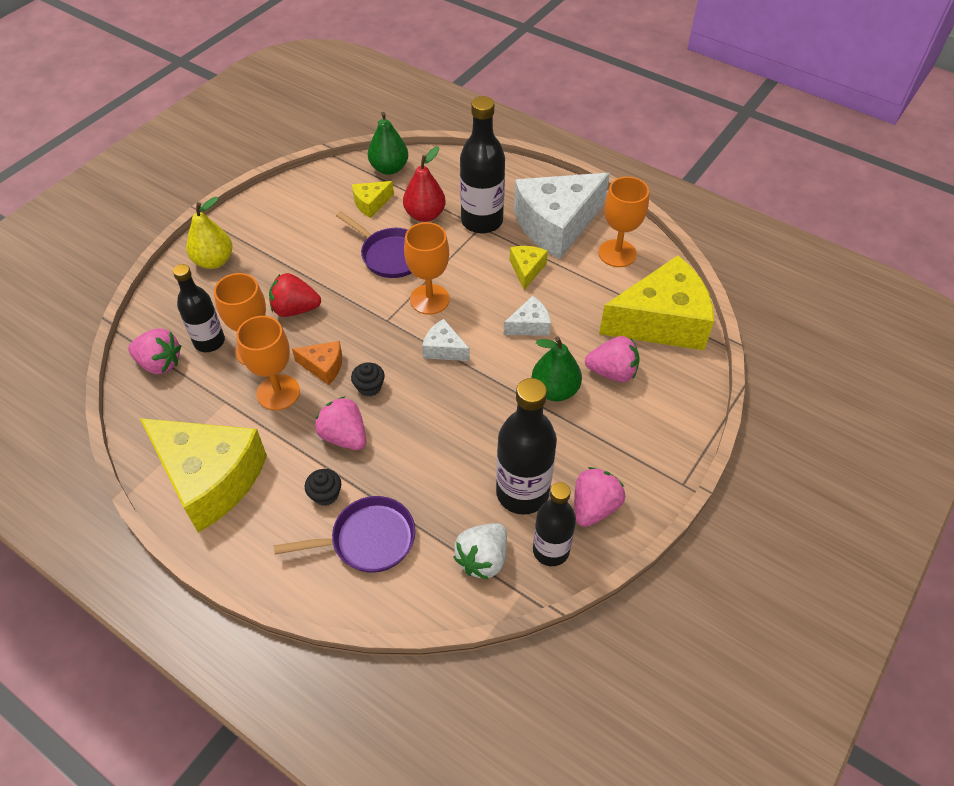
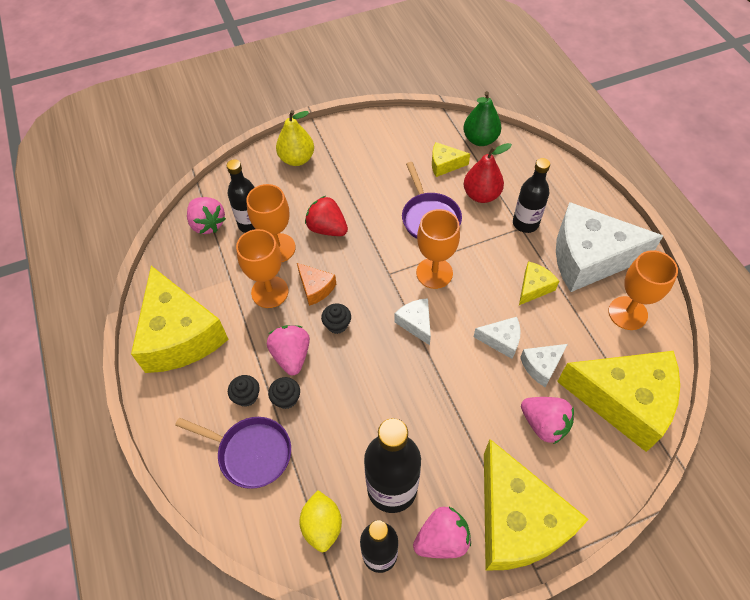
camera: 35 degrees right, 5 degrees up
(367, 475) = (286, 398): none -> black cupcake
(482, 221) = (525, 223): black bottle -> black bottle, size x0.66
(483, 559) = (322, 525): white strawberry -> yellow lemon
(555, 390) = (482, 412): green pear -> none
(578, 329) = (541, 366): none -> white cheese
(643, 457) = (517, 521): none -> yellow cheese

